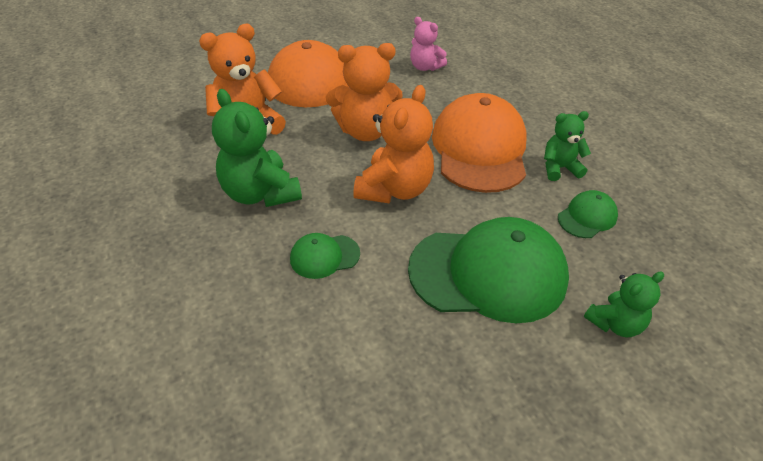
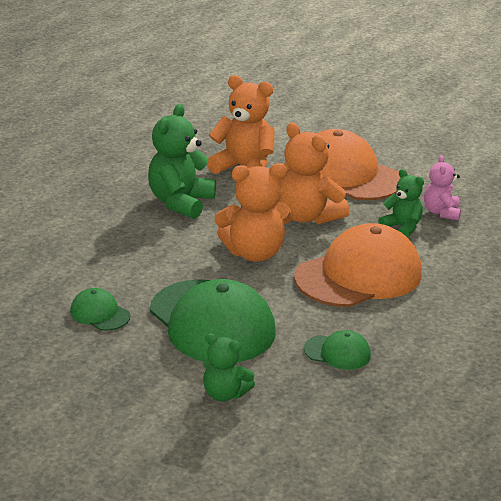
camera: 55 degrees right, 15 degrees down
(324, 256) = (150, 250): green cap -> green cap (100, 313)
(559, 168) = (387, 322): green teddy bear -> green teddy bear (402, 227)

